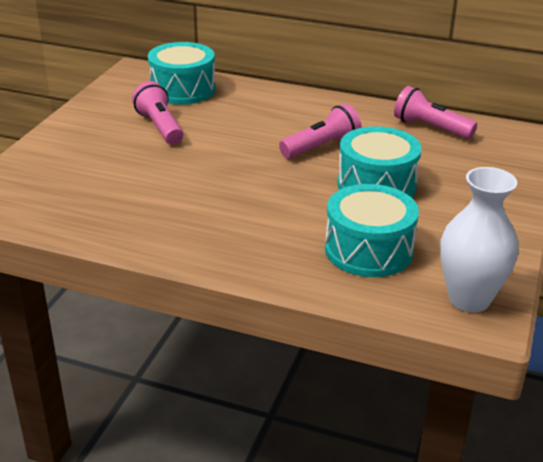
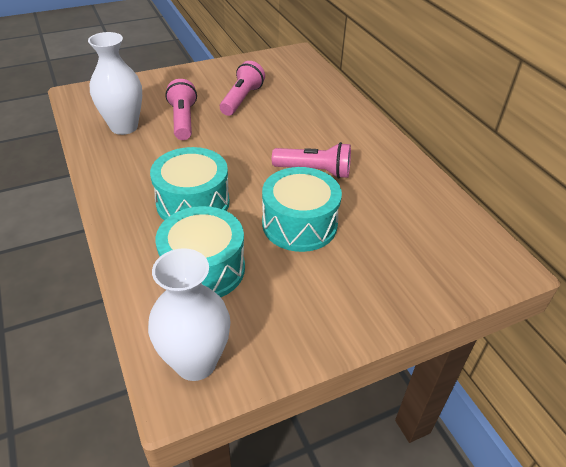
camera: 45 degrees right, 10 degrees up
(92, 202) = (124, 127): none -> white vase
(182, 90) = (300, 81): turquoise drum -> turquoise drum (193, 202)
(430, 128) = (426, 206): pink flashlight -> pink flashlight (183, 120)

